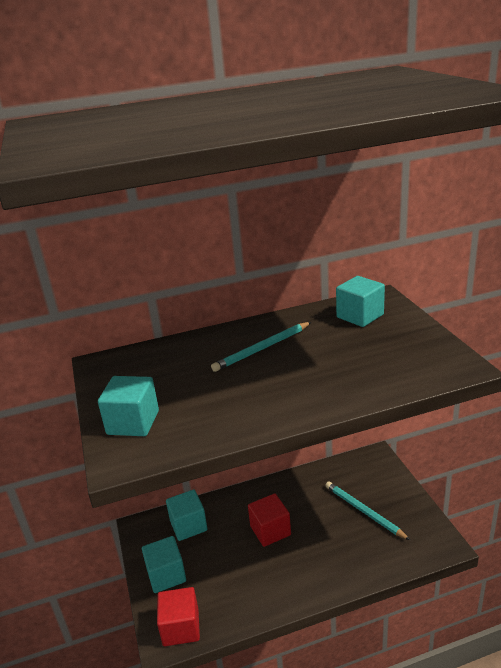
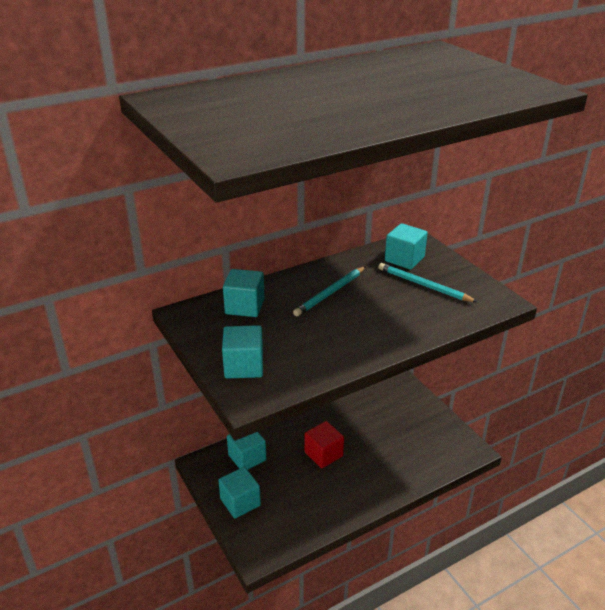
camera: 15 degrees left, 5 degrees up
(165, 358) = (245, 306): none -> turquoise cube
(181, 627) = (268, 543): red cube -> none
(364, 511) = (401, 430): turquoise pencil -> turquoise pencil (423, 285)

